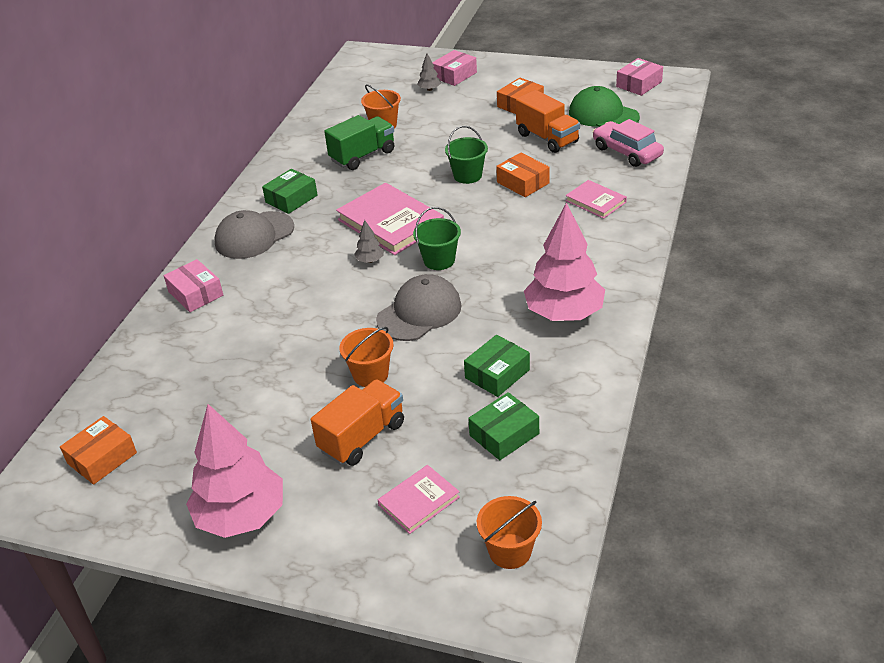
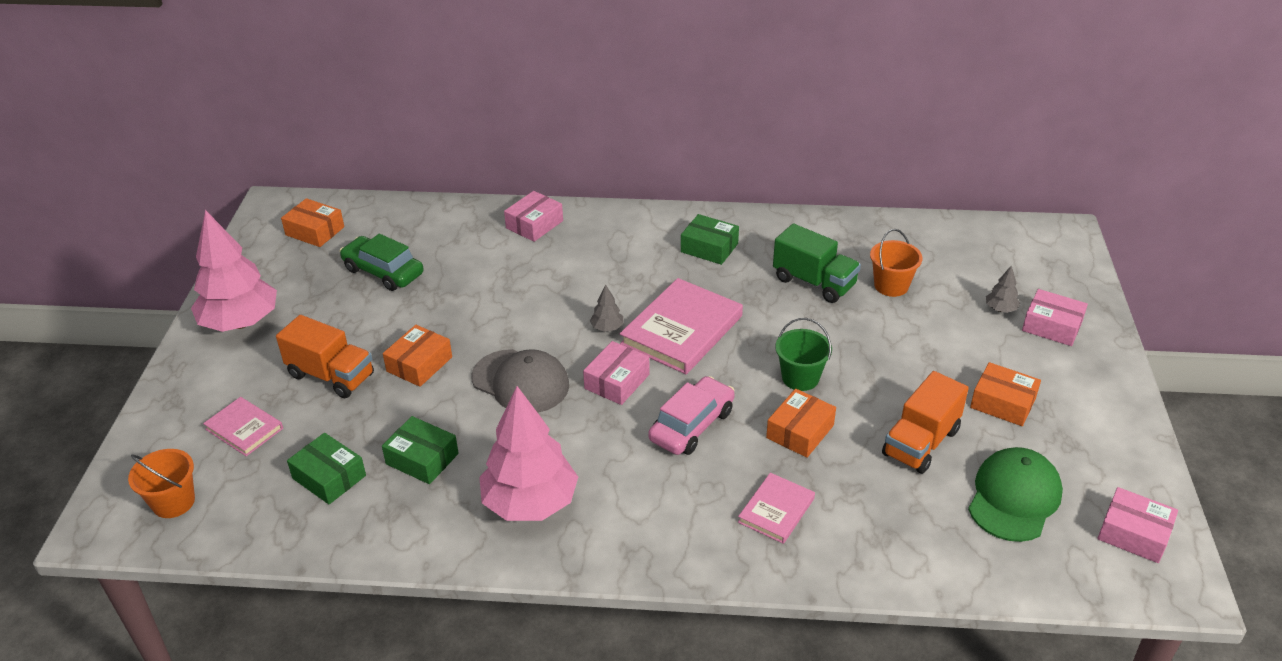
camera: 75 degrees right, 0 degrees up
(212, 400) = (383, 271): none -> green car
(254, 235) = (636, 238): grey cap -> none
(370, 374) = (419, 364): orange bucket -> orange box
(439, 260) = (617, 381): green bucket -> pink box
(627, 152) = (917, 534): pink car -> pink car (692, 425)

